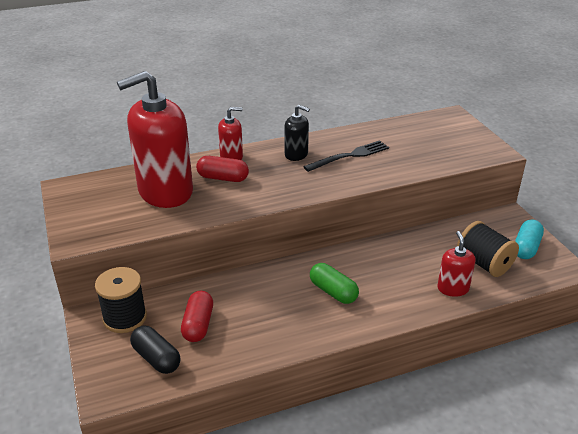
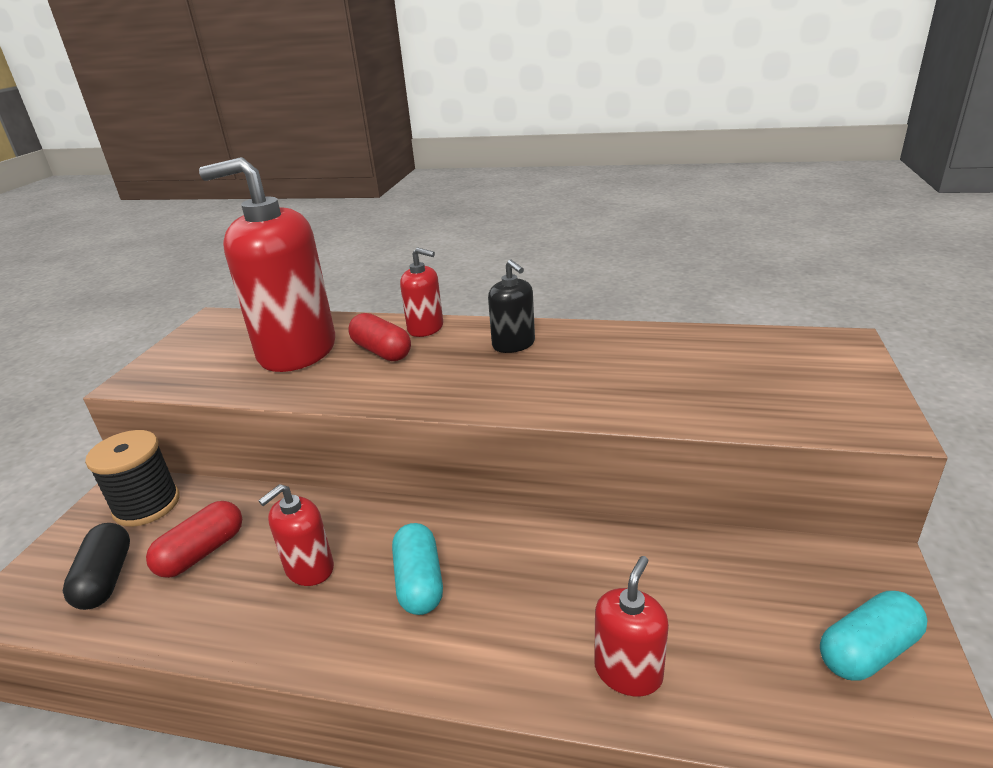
camera: 35 degrees right, 5 degrees down
(270, 308) = (309, 568): none -> red soap dispenser
(333, 292) = (419, 582): green capsule -> turquoise capsule
(349, 156) = (590, 365): black fork -> none
(484, 263) = (739, 646): black spool -> none

